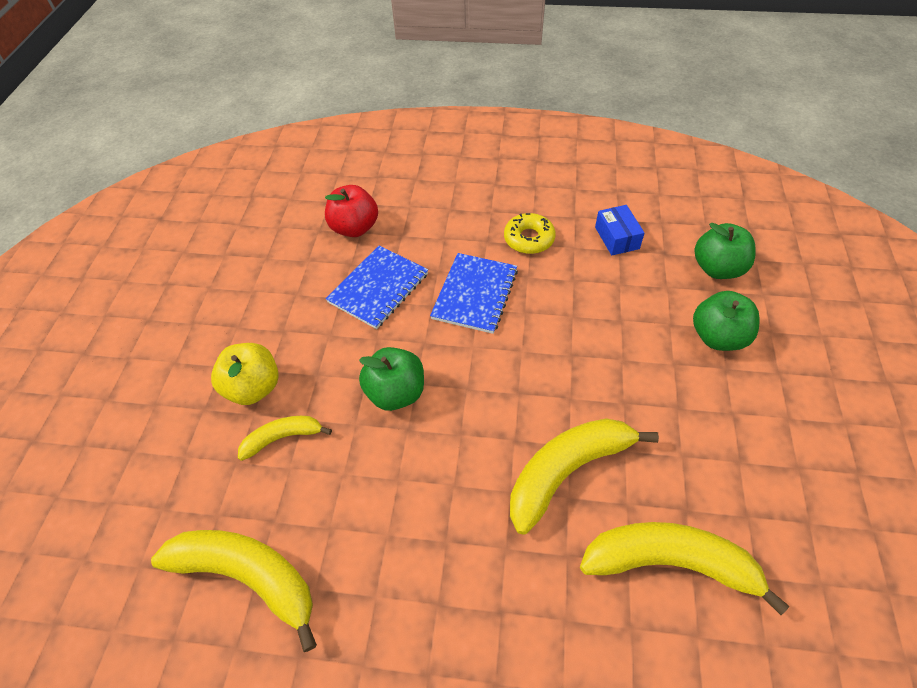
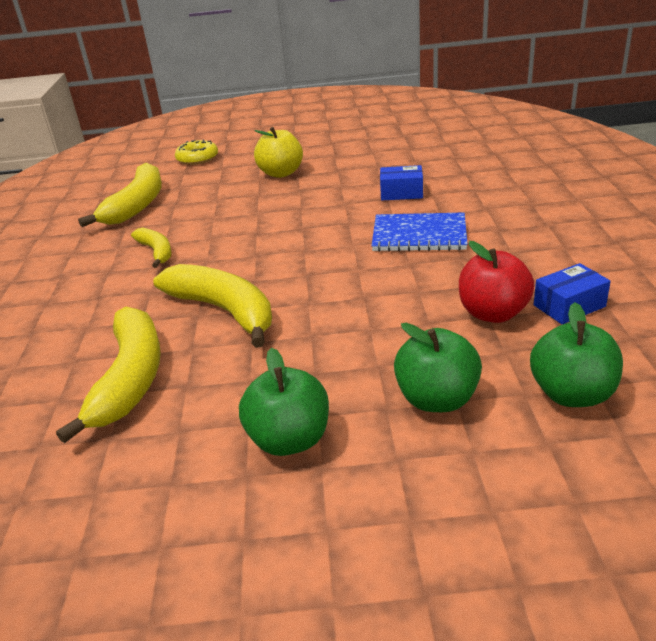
camera: 80 degrees right, 20 degrees down
(282, 438) = (240, 191): yellow banana -> yellow banana (156, 252)
(354, 228) = (468, 169): red apple -> red apple (493, 313)
(378, 288) = (401, 193): blue notebook -> blue box
(396, 393) = (290, 221): green apple -> green apple (289, 439)
(529, 239) = (520, 250): yellow donut -> yellow donut (197, 158)

